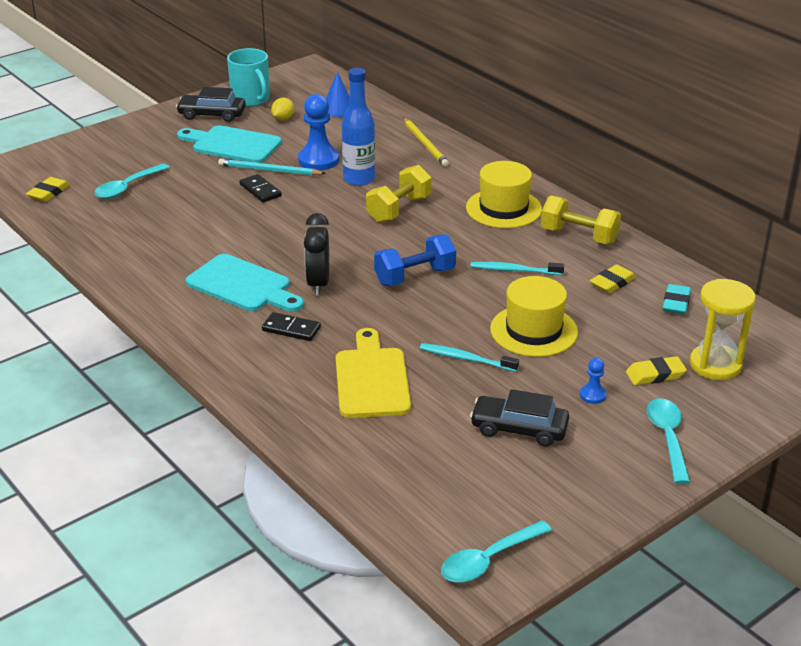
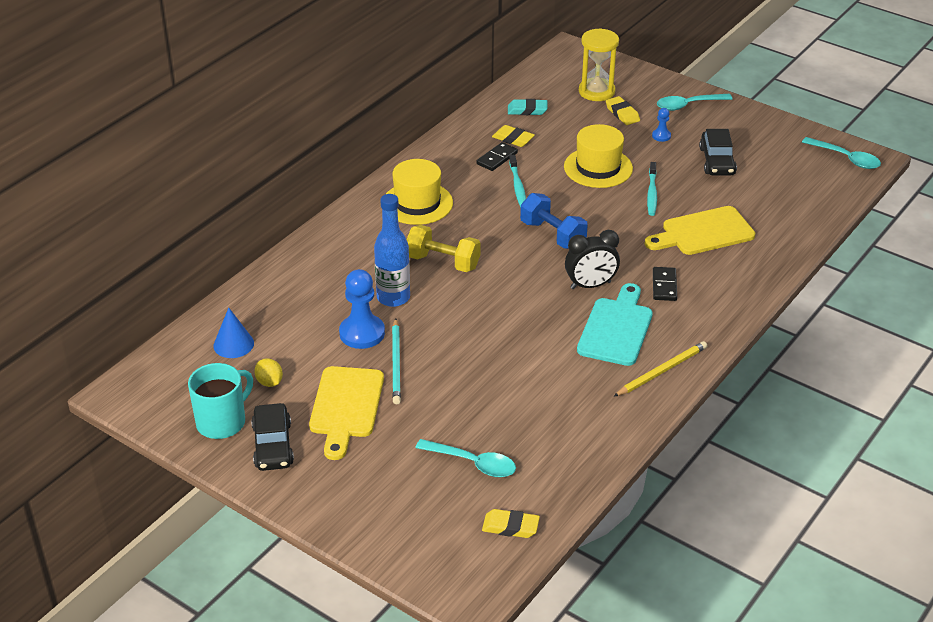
camera: 105 degrees left, 5 degrees up
(232, 145) = (346, 407): turquoise cutting board -> yellow cutting board
(260, 190) = (441, 360): black domino -> black domino (497, 158)
(283, 119) = (269, 382): yellow lemon -> yellow lemon turned 45 degrees clockwise
(425, 144) = (303, 267): yellow pencil -> yellow pencil (662, 371)
(579, 236) = (448, 160): yellow dumbbell -> none

